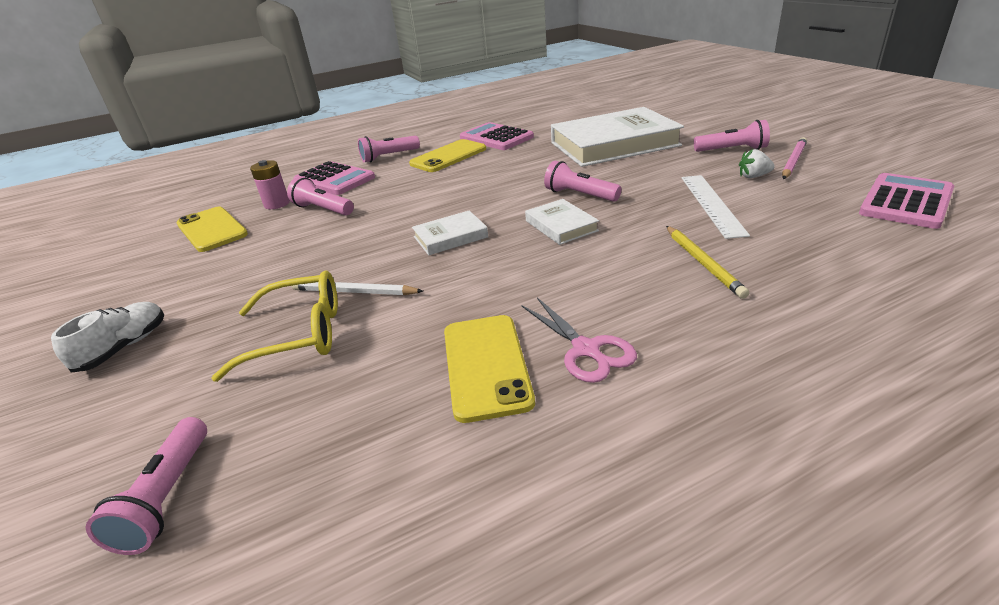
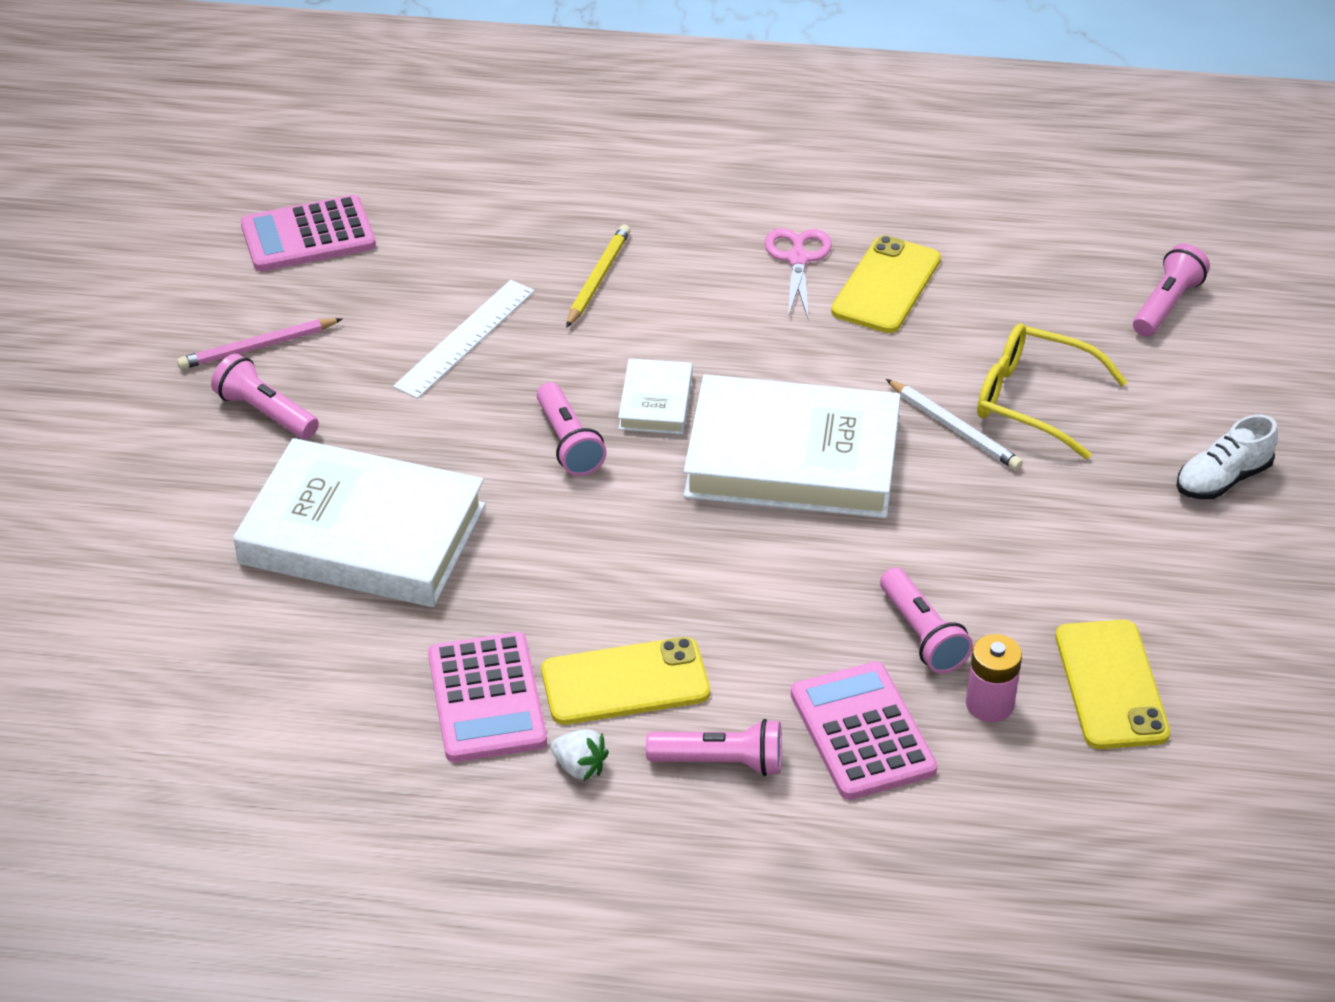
camera: 150 degrees left, 10 degrees up
(450, 237) = (792, 458): white book -> white book, size x2.19
(753, 176) = (346, 351): white strawberry -> white strawberry (579, 767)

